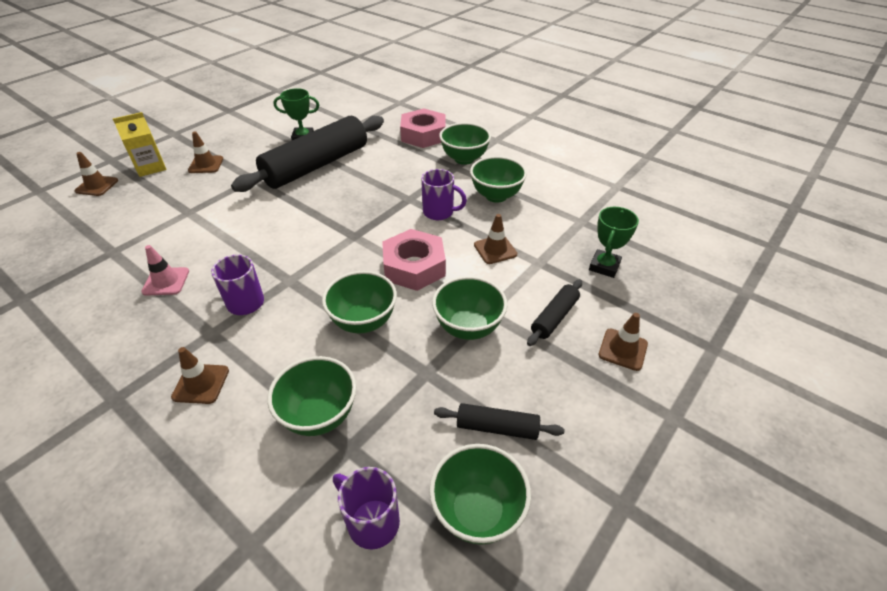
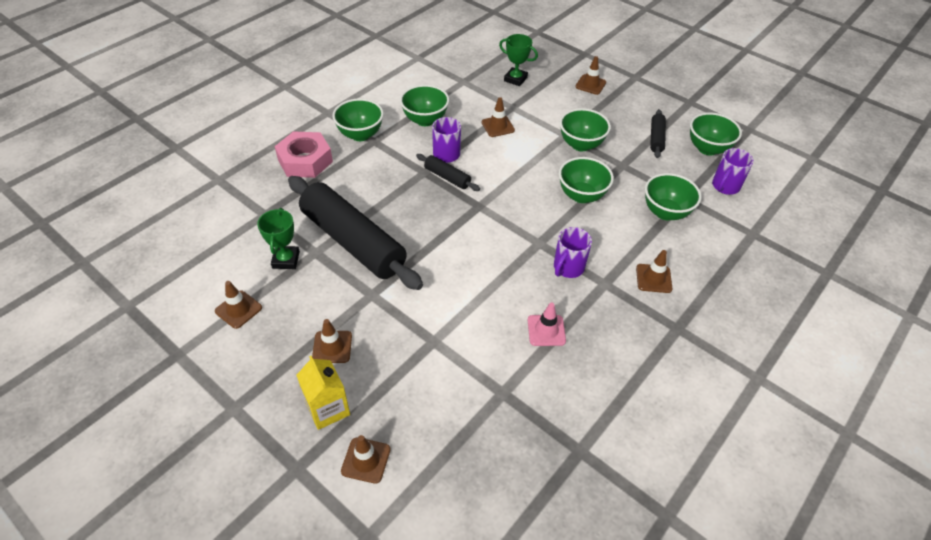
camera: 90 degrees left, 5 degrees up
(259, 125) = (238, 309): none -> brown traffic cone
(414, 266) = (519, 169): pink nut -> none
(554, 317) = (567, 107): black rolling pin -> black rolling pin (447, 177)

